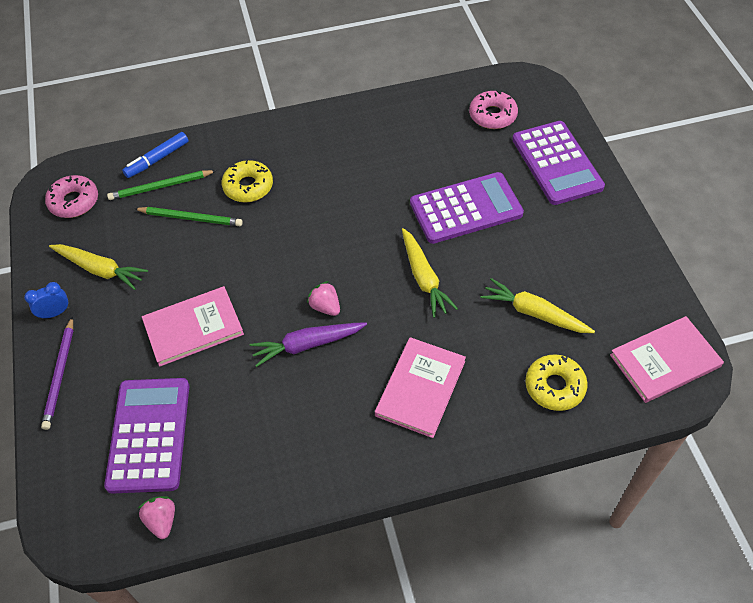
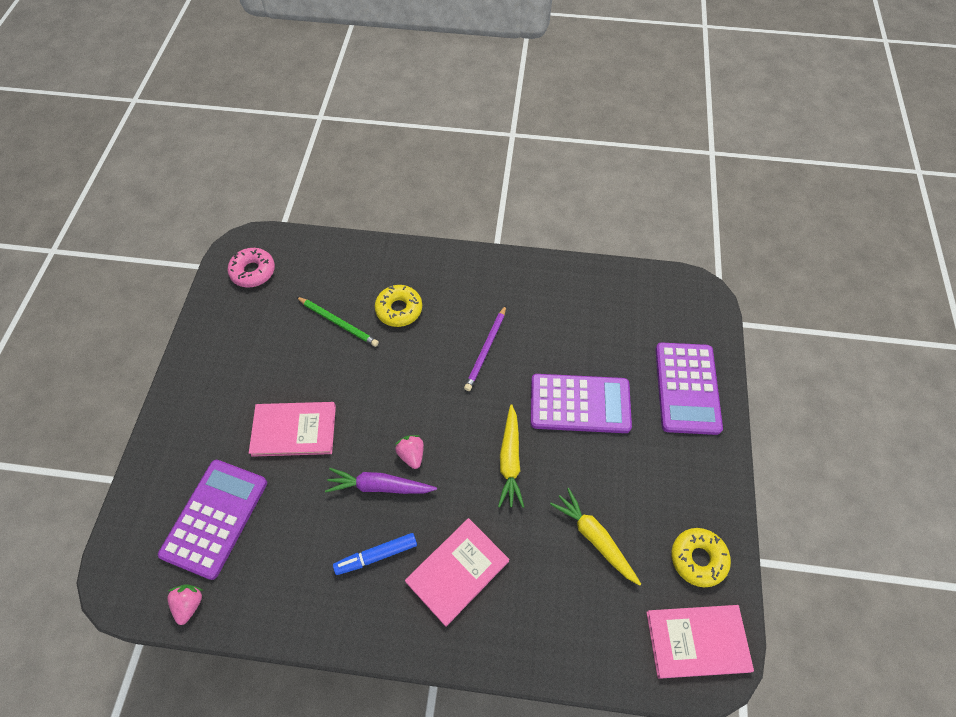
camera: 20 degrees right, 5 degrees up
(55, 313) = (193, 371): blue clock -> none
(60, 375) = (172, 431): purple pencil -> purple pencil (486, 349)
(100, 269) = (245, 344): yellow carrot -> none
(157, 159) = (336, 255): blue marker -> blue marker (376, 555)
(161, 187) = (327, 283): green pencil -> none
(492, 115) = (648, 315): pink donut -> none
(554, 386) = (579, 623): yellow donut -> yellow donut (698, 559)

